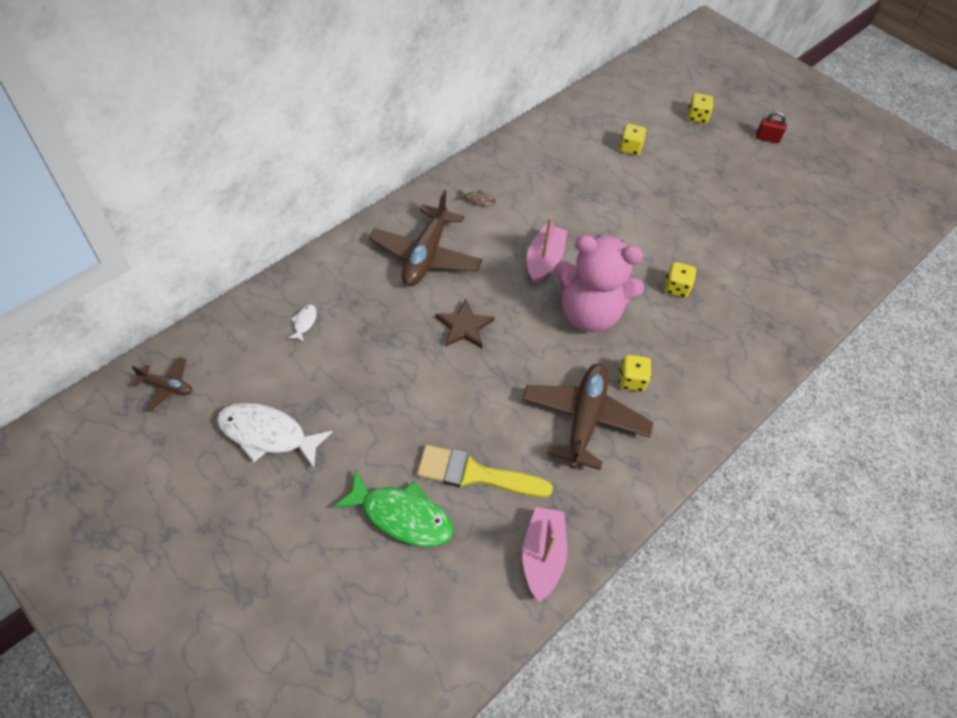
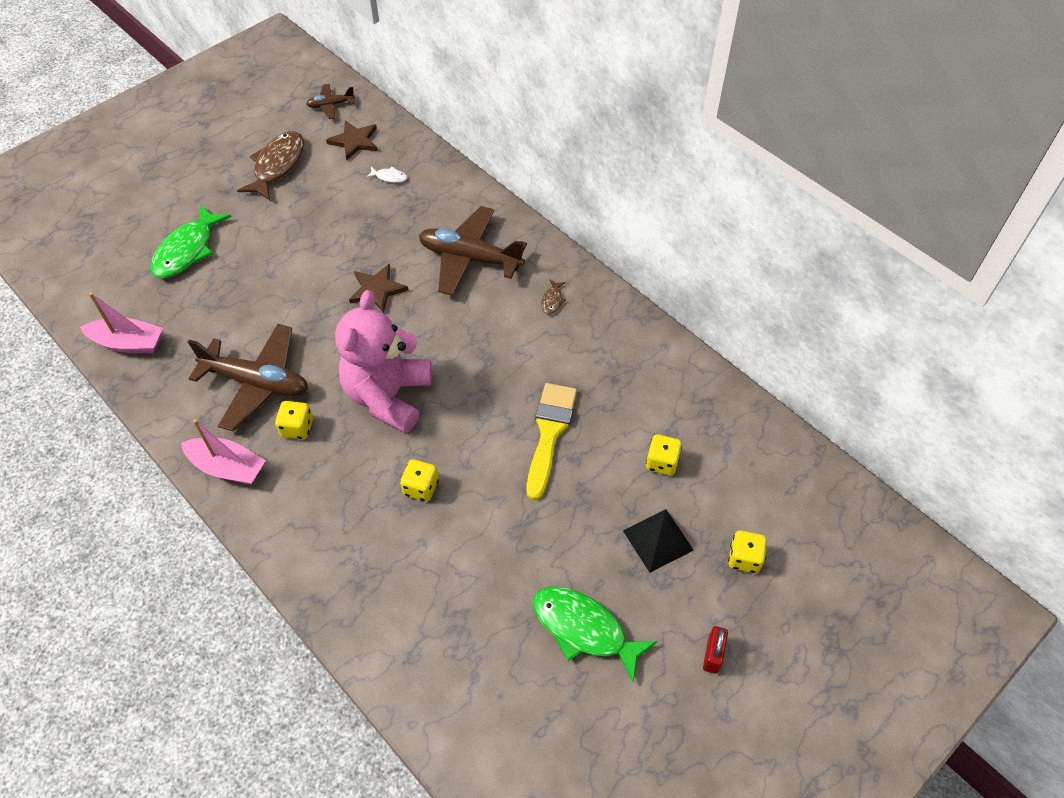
camera: 95 degrees right, 0 degrees up
(167, 387) = (331, 105): brown plane -> brown plane turned 60 degrees clockwise
(239, 358) = (354, 141): none -> brown star
(267, 434) = (277, 165): white fish -> brown fish
(475, 474) = (215, 298): yellow brush -> yellow brush (549, 433)
(544, 260) = (464, 358): pink boat -> pink boat (228, 467)
(692, 156) = (657, 540): none -> black pyramid
(767, 197) = (584, 629): none -> green fish

